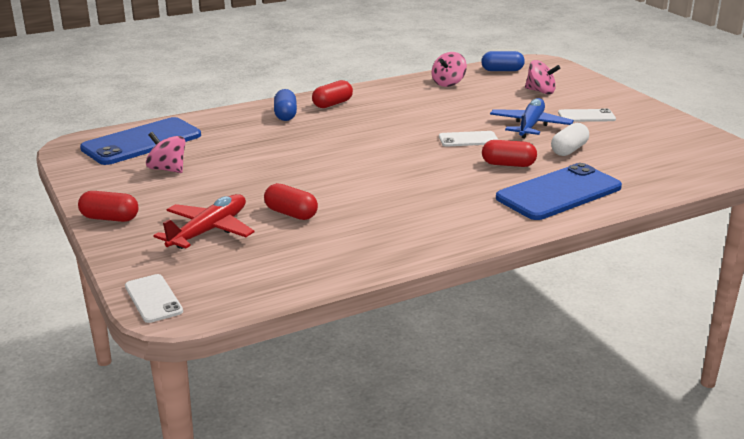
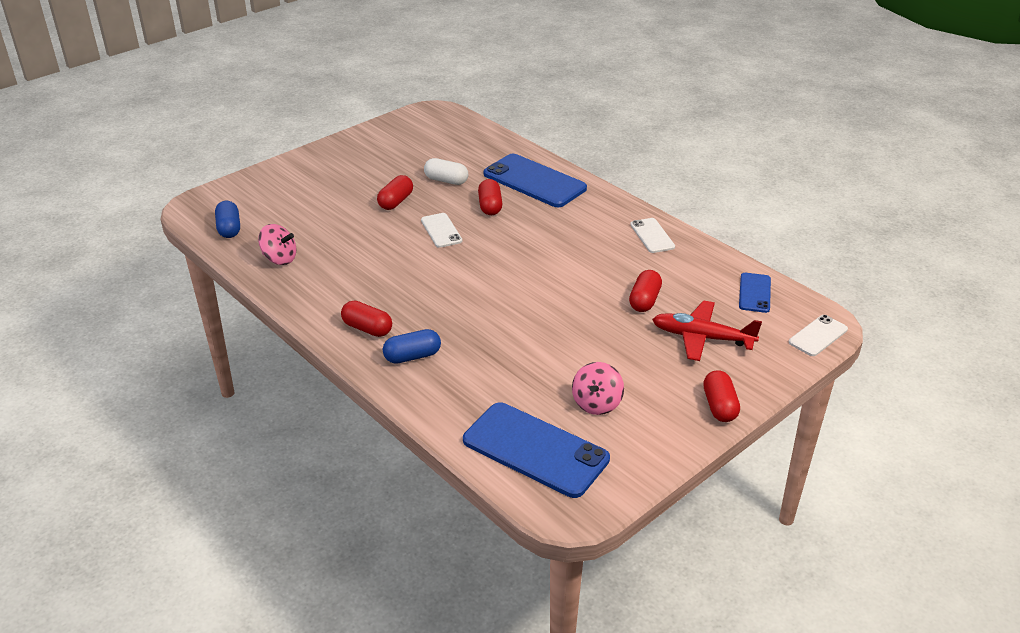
camera: 105 degrees left, 10 degrees up
(259, 279) = (754, 293): none -> blue phone
(530, 126) = (396, 201): blue plane -> red capsule
(540, 91) = (296, 201): pink spinning top -> none
(586, 116) = (361, 175): white phone -> white phone (652, 236)

